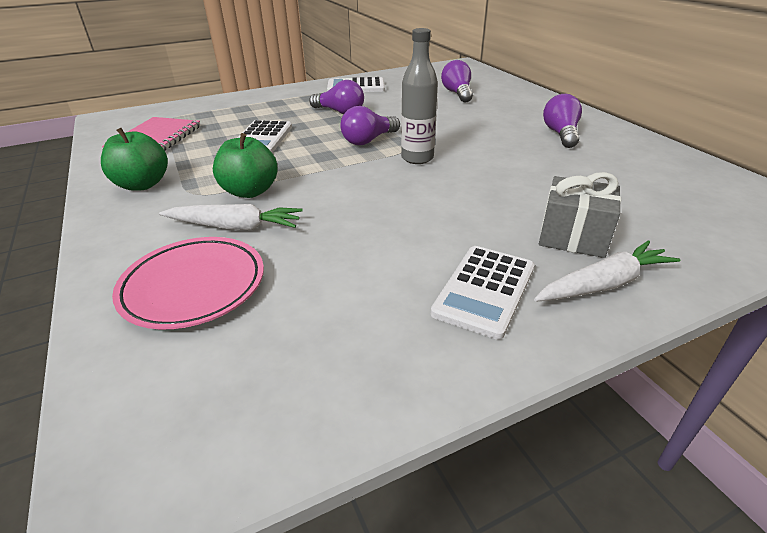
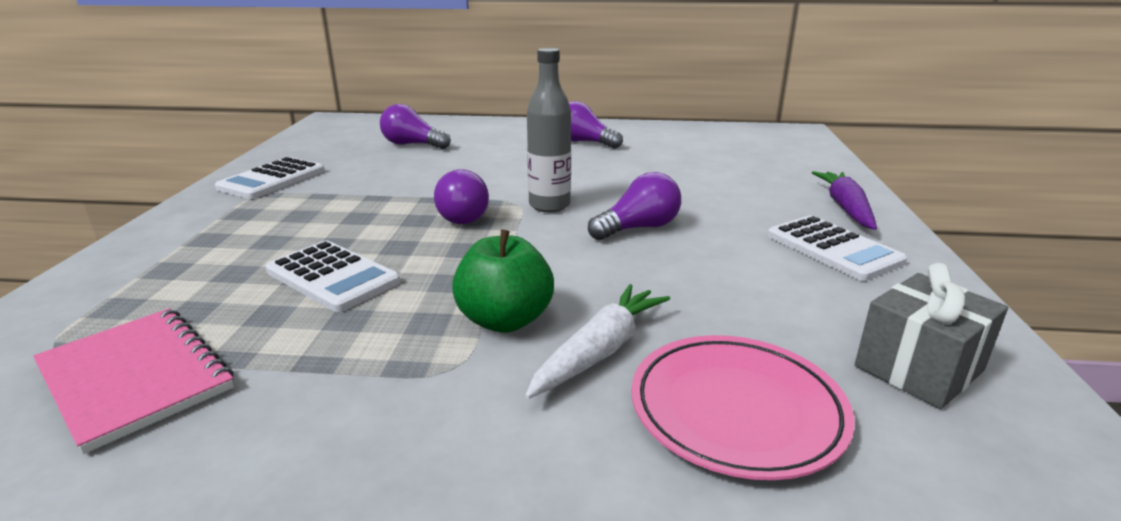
camera: 60 degrees left, 10 degrees down
(142, 184) = (341, 419): green apple -> none
(340, 112) = (340, 208): purple light bulb -> purple light bulb (638, 228)
(573, 237) = (770, 195): grey gift -> grey gift (918, 368)
(603, 284) = (845, 208): white carrot -> purple carrot

